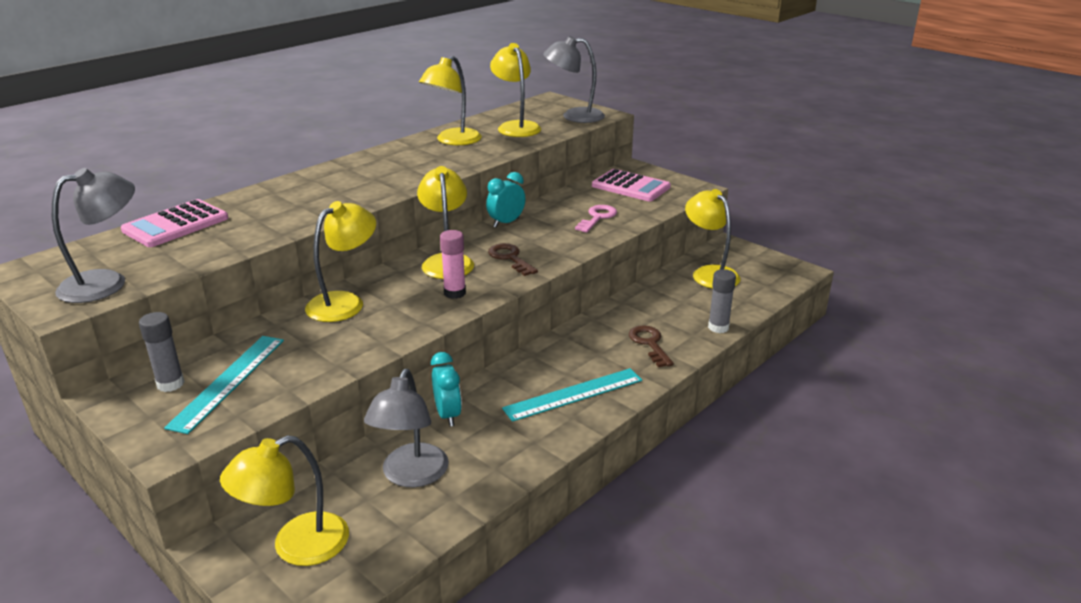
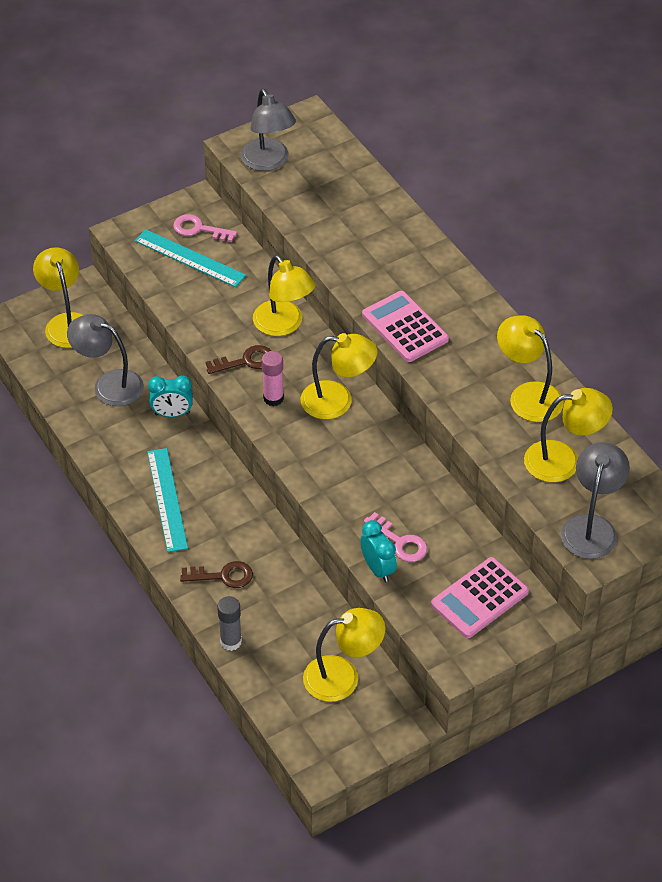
camera: 105 degrees right, 20 degrees up
(170, 384) = (199, 229): grey glue stick -> pink key
(176, 224) = (365, 190): pink calculator -> pink calculator (405, 327)
(506, 223) = (411, 460): turquoise clock -> turquoise clock (378, 569)
(510, 258) = (327, 449): brown key -> brown key (245, 361)

